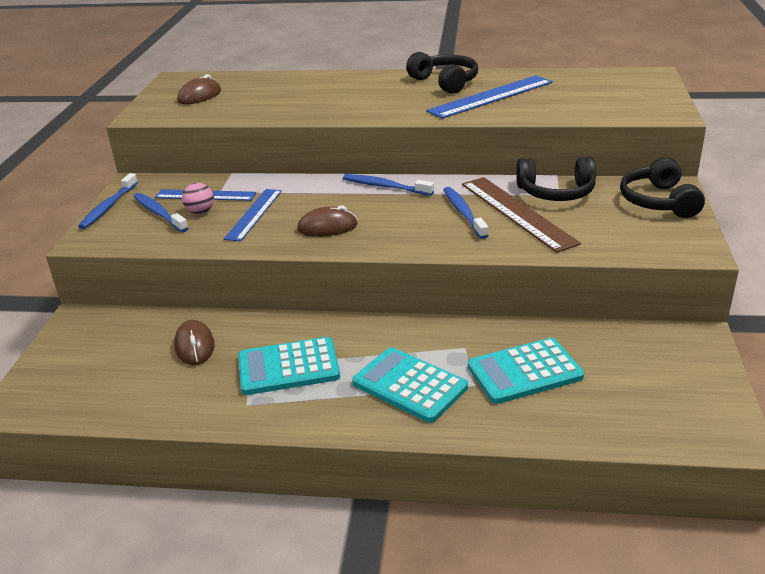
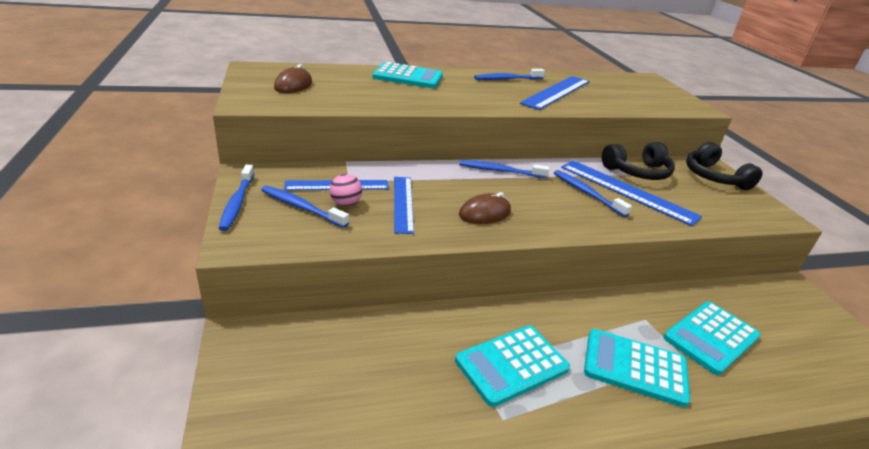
camera: 25 degrees left, 0 degrees up
(194, 346) = (398, 353): brown mouse -> none
(328, 83) = (408, 77): none -> turquoise calculator
(445, 82) = (507, 79): black headphones -> blue toothbrush
(517, 212) = (627, 191): brown ruler -> blue ruler

